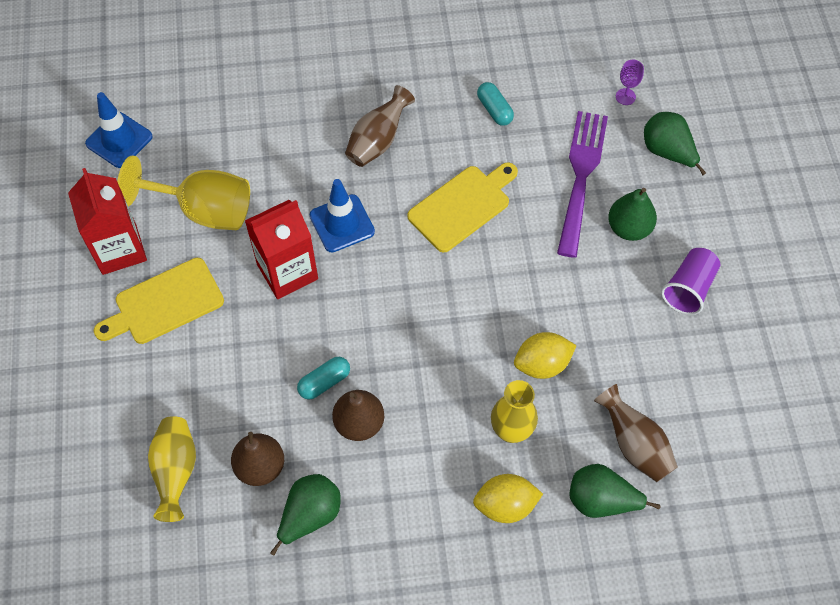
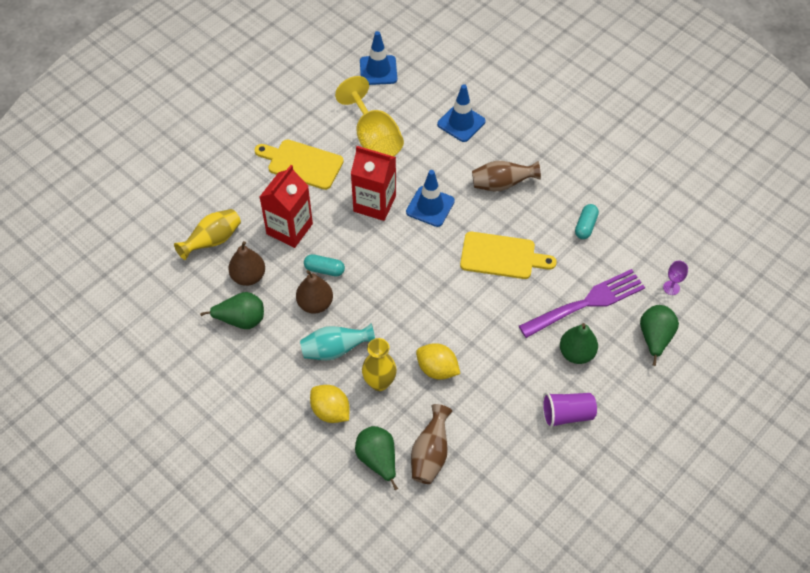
camera: 50 degrees right, 5 degrees down
(119, 249) = (314, 120): red carton -> red carton (289, 229)
(267, 118) = (461, 123): none -> blue traffic cone
(434, 445) = (335, 350): none -> turquoise vase

